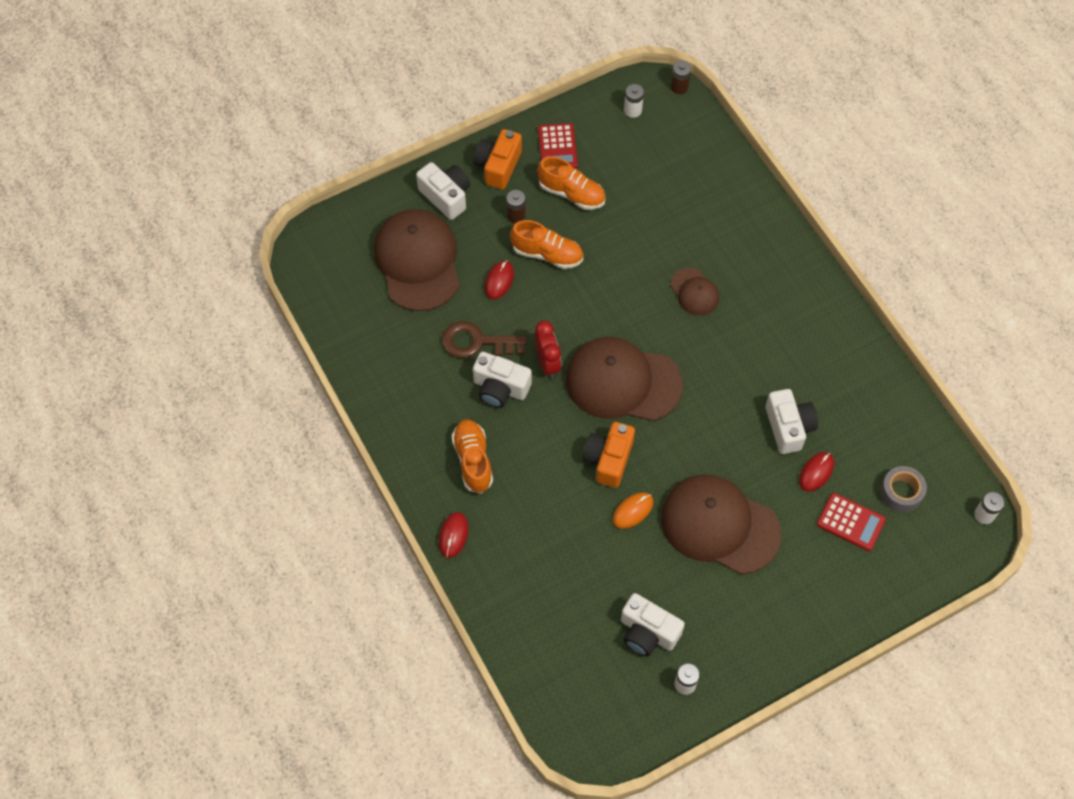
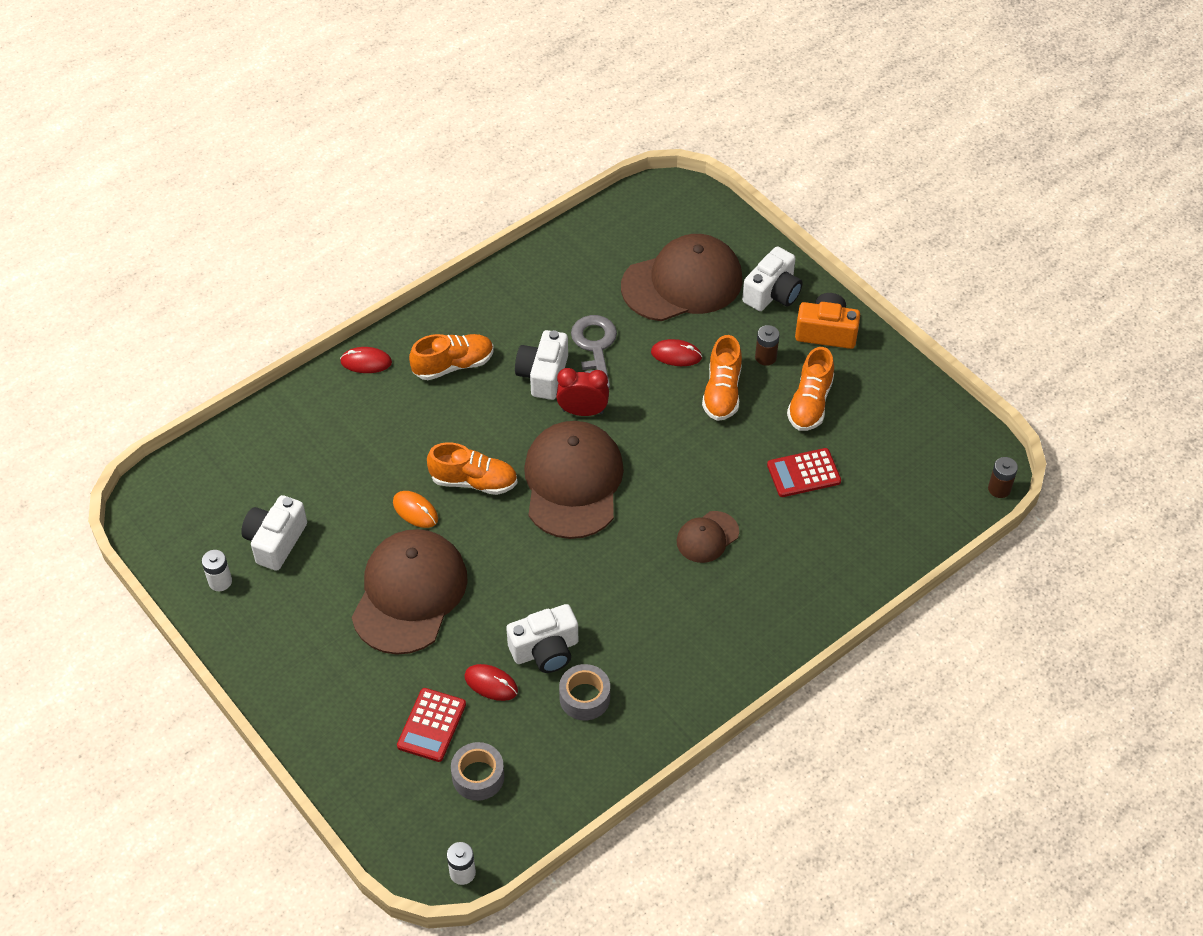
camera: 80 degrees right, 10 degrees down
(477, 342) = (595, 347): brown key -> grey key
(547, 363) = (583, 411): red clock -> red clock turned 150 degrees counterclockwise
(557, 147) = (870, 382): red calculator -> red calculator (803, 473)
(608, 460) = (474, 481): orange camera -> orange shoe
(632, 110) = (947, 446): white battery -> none
(836, 405) = (584, 698): none -> grey tape

